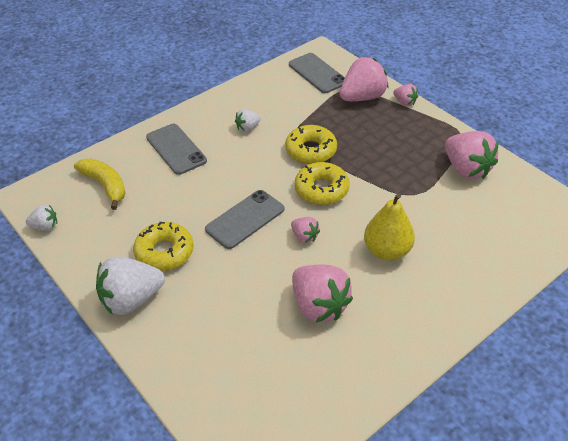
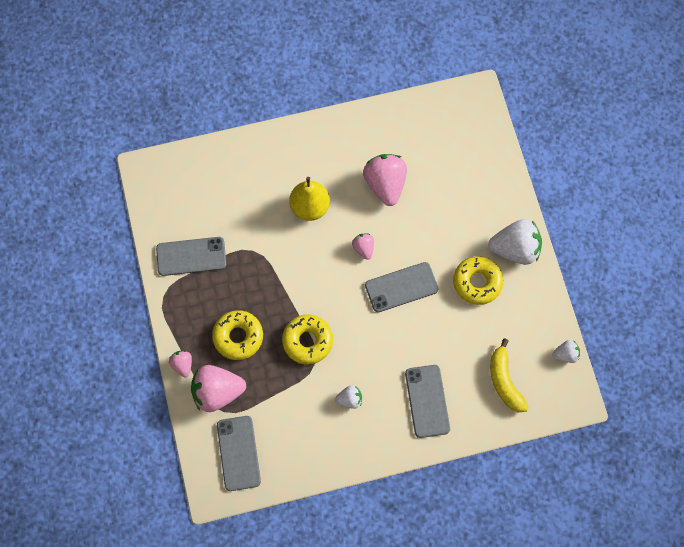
camera: 155 degrees left, 25 degrees up
(45, 226) = (565, 354): white strawberry -> white strawberry turned 150 degrees clockwise
(321, 189) = (324, 290): yellow donut -> yellow donut (238, 337)
(466, 169) = (191, 256): pink strawberry -> grey phone

